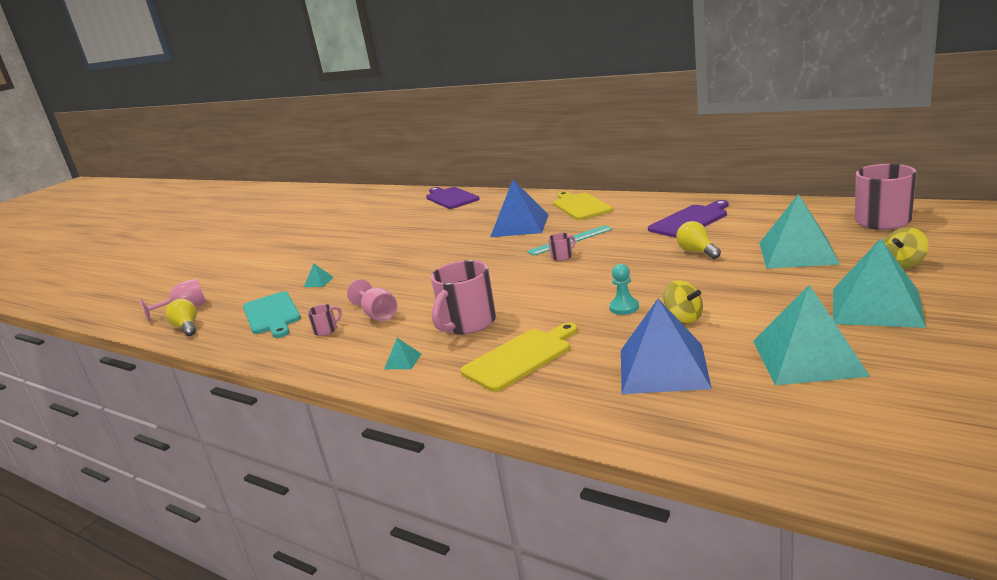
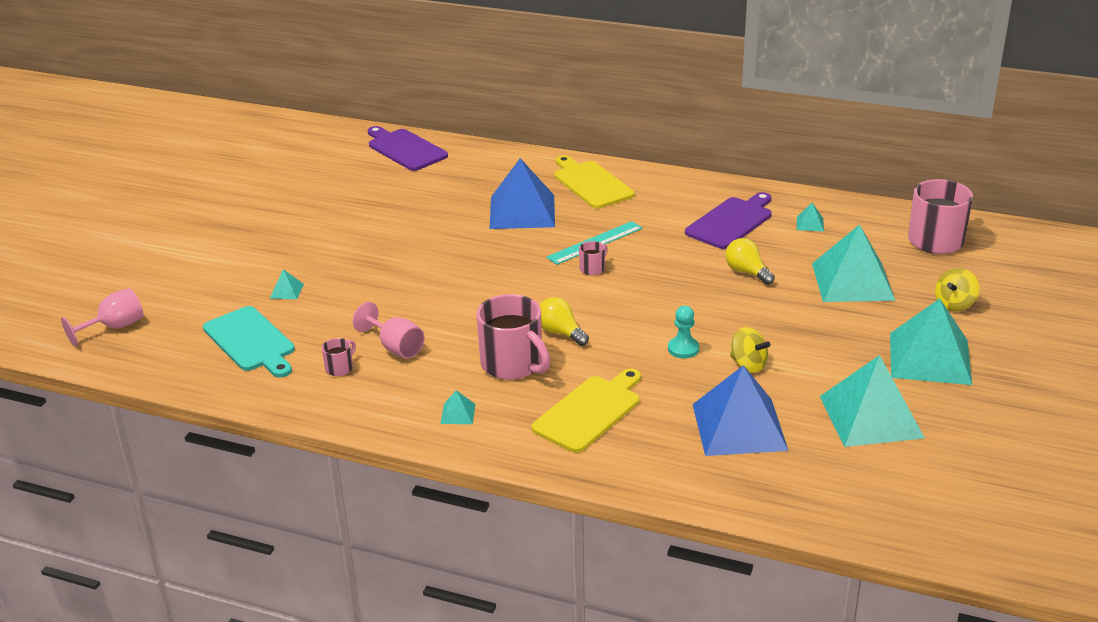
camera: 15 degrees left, 10 degrees up
(187, 327) = (140, 357): yellow light bulb -> yellow light bulb (560, 332)
(467, 324) = (513, 364): pink mug -> pink mug turned 60 degrees counterclockwise
(761, 217) = (810, 224): none -> turquoise pyramid

